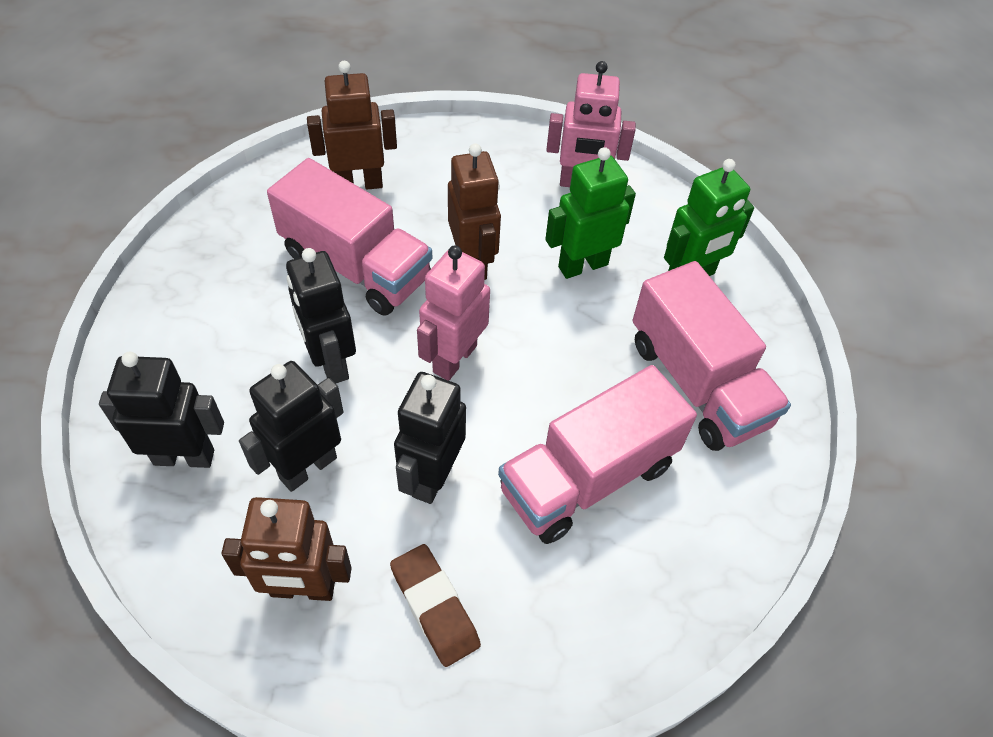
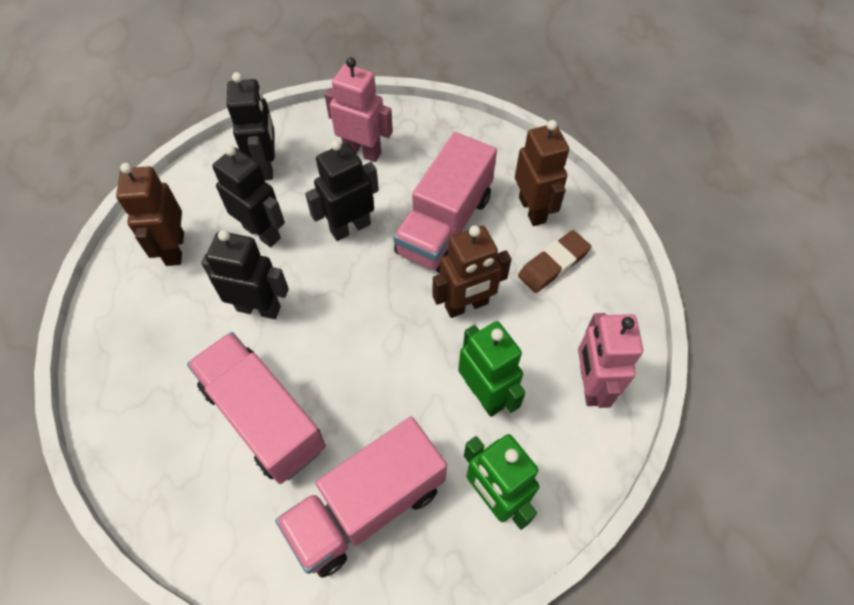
camera: 85 degrees right, 5 degrees up
(434, 607) = (159, 325): brown eraser -> brown eraser (553, 264)
(454, 358) = (365, 306): pink robot -> pink robot (362, 151)

